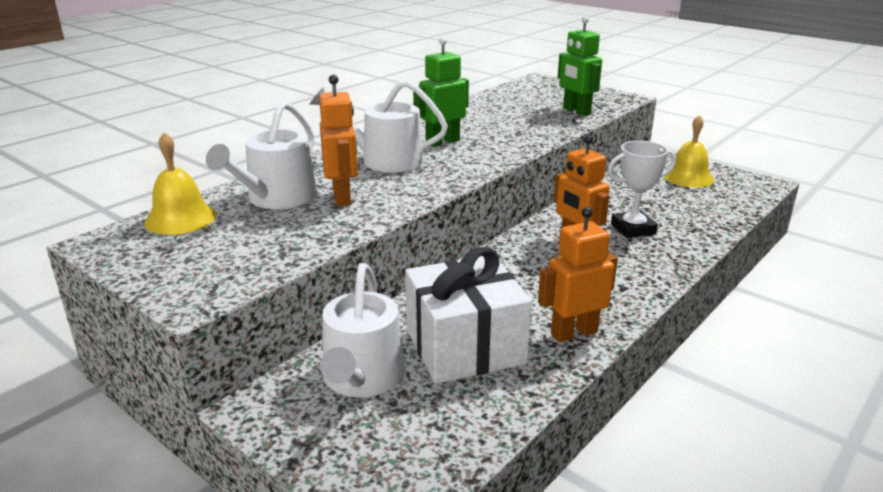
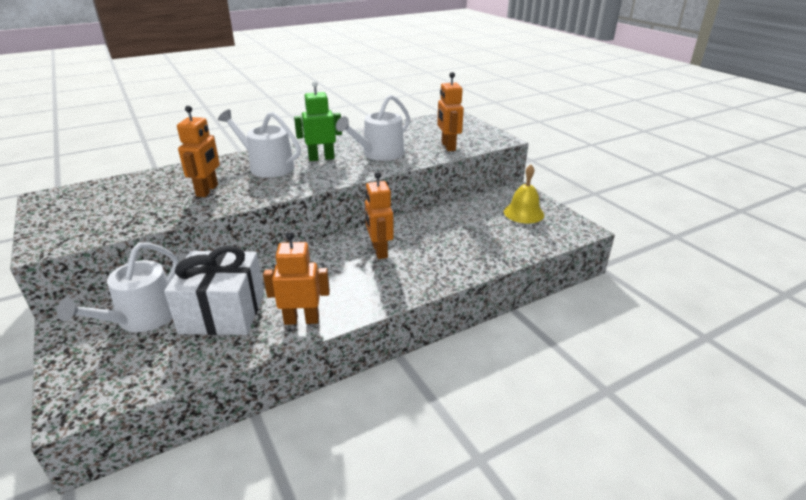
camera: 20 degrees right, 5 degrees up
(180, 218) = (101, 189): yellow bell -> none
(276, 198) = (169, 184): white watering can -> white watering can (379, 154)
(576, 111) = (448, 146): green robot -> orange robot
(633, 229) = (432, 248): white trophy -> none

